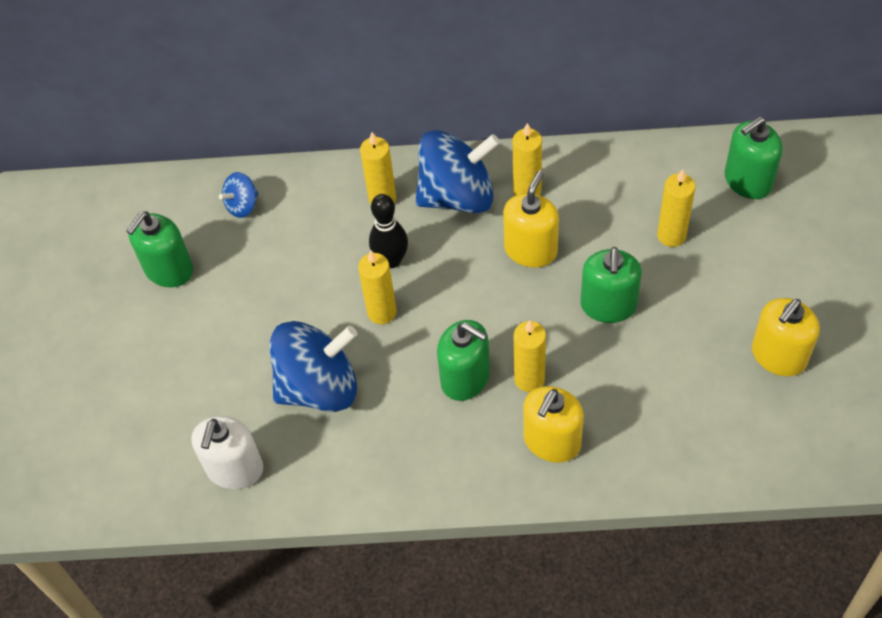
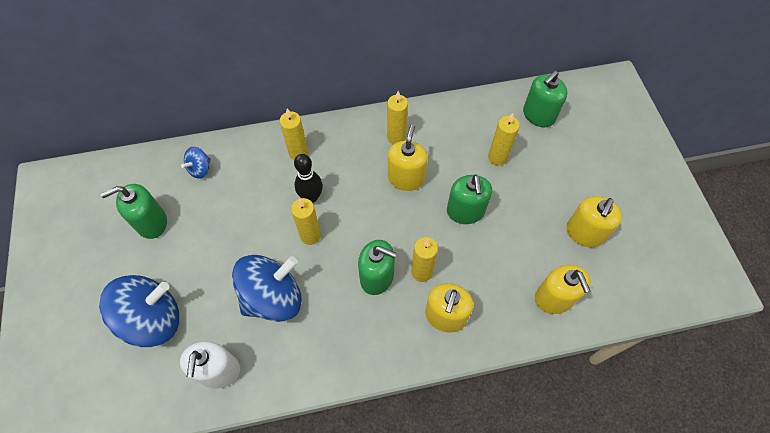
camera: 15 degrees left, 5 degrees up
(169, 269) = (151, 222): green soap dispenser -> green soap dispenser turned 45 degrees clockwise
(457, 195) = (350, 146): blue spinning top -> blue spinning top (153, 319)
(712, 438) = (554, 298): none -> yellow soap dispenser

